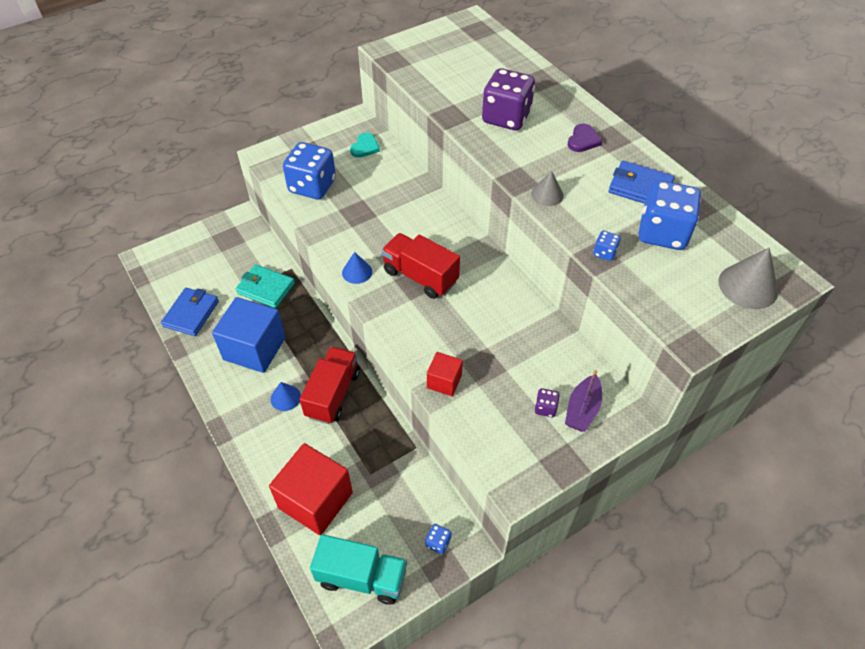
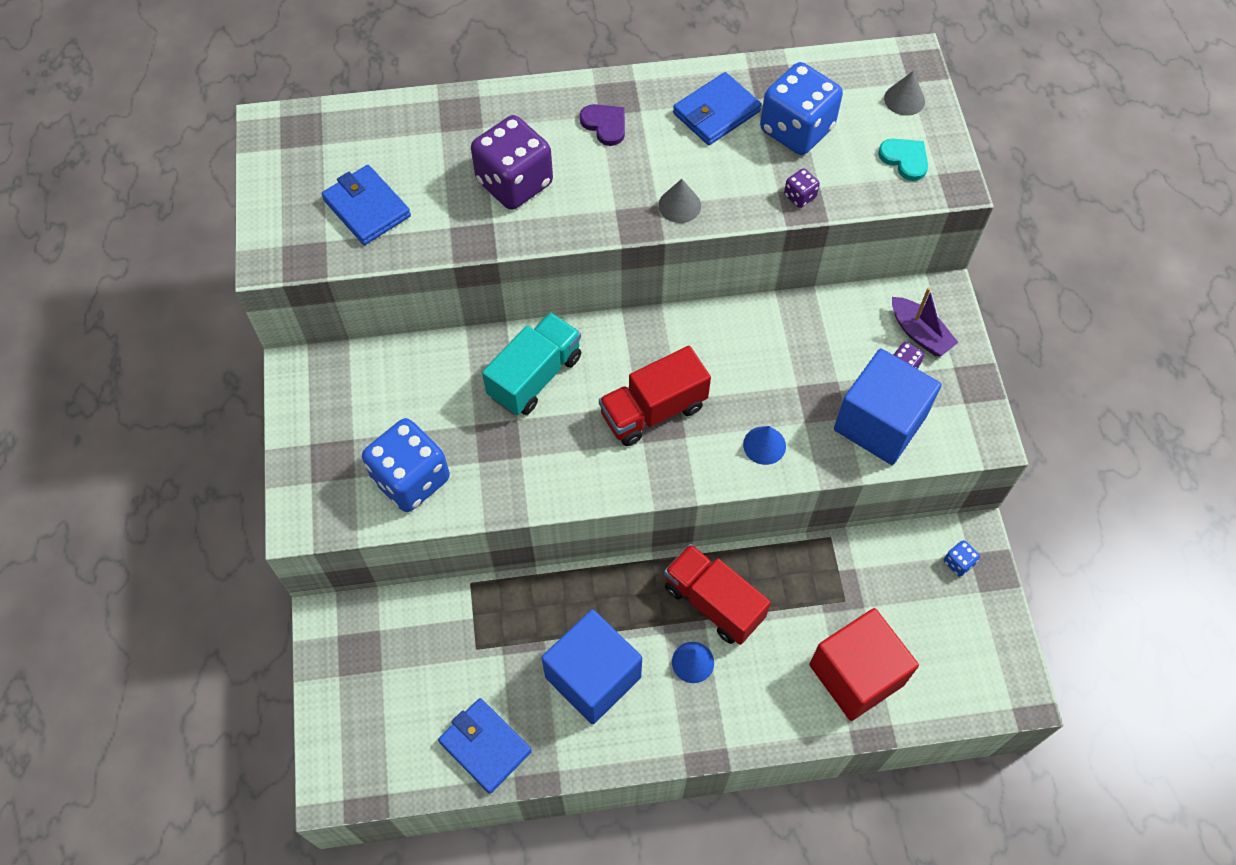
camera: 65 degrees left, 10 degrees up
(266, 288) = (490, 629): turquoise wallet -> none
(357, 272) = (608, 480): blue cone -> blue cone (764, 445)
(362, 577) = (970, 657): turquoise truck -> turquoise truck (535, 376)
(365, 147) = (368, 382): turquoise heart -> turquoise heart (905, 159)
(443, 70) = (367, 208): none -> blue wallet
(444, 381) = (825, 450): red cube -> none
(486, 408) = (879, 423): none -> blue cube
(604, 253) = (799, 196): blue dice -> purple dice
(748, 286) = (904, 99): grey cone -> grey cone, size x0.62

